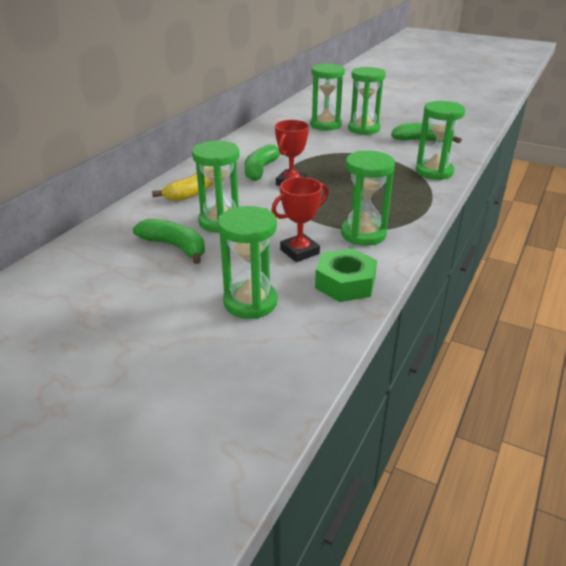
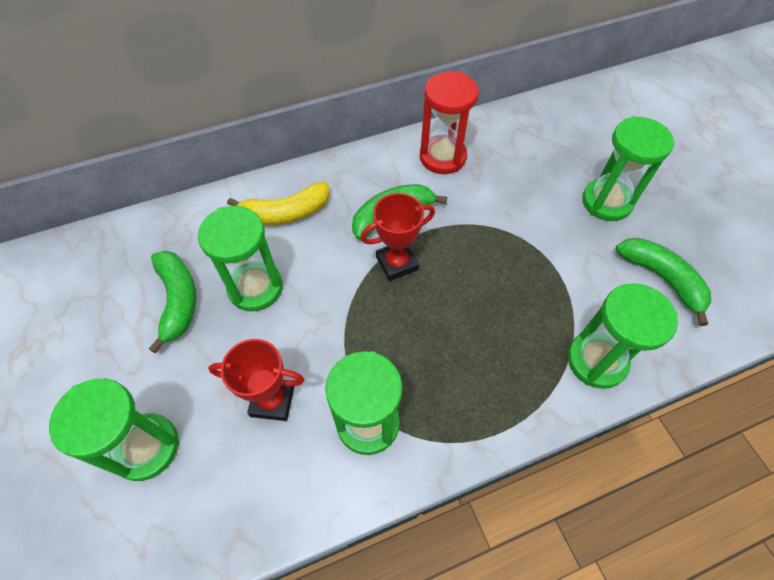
camera: 40 degrees right, 25 degrees up
(257, 143) = (442, 157): none -> red hourglass
(325, 125) = (565, 164): green hourglass -> none
(345, 283) = (256, 495): green nut -> none

